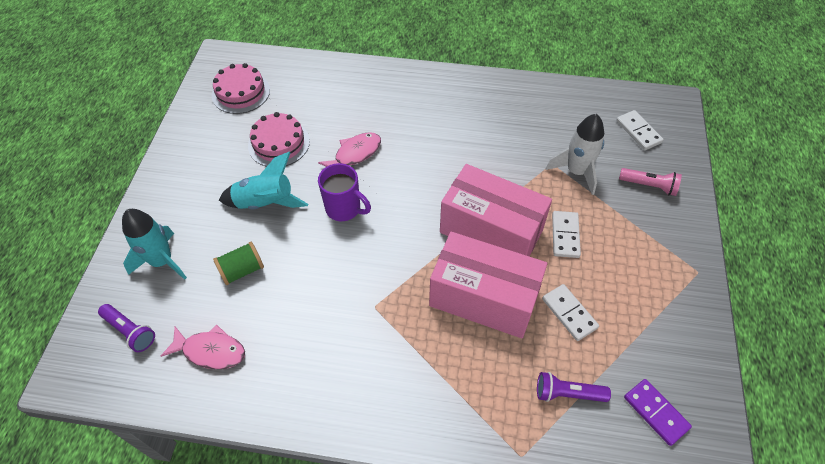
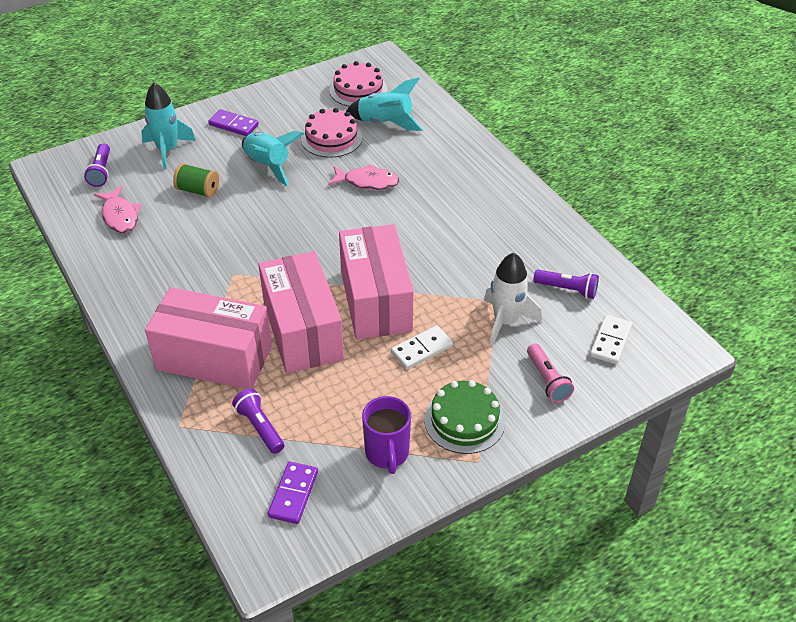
camera: 50 degrees right, 10 degrees down
(186, 195) = (233, 125): none -> purple domino
(299, 102) = (385, 123): none -> turquoise rocket
(344, 209) = (307, 207): purple mug -> purple mug (387, 453)
(462, 381) = (214, 358): none -> pink box
(569, 313) = (340, 391): white domino -> none
(573, 121) = (567, 289): none -> purple flashlight
(654, 255) = (464, 420): none -> green cake

